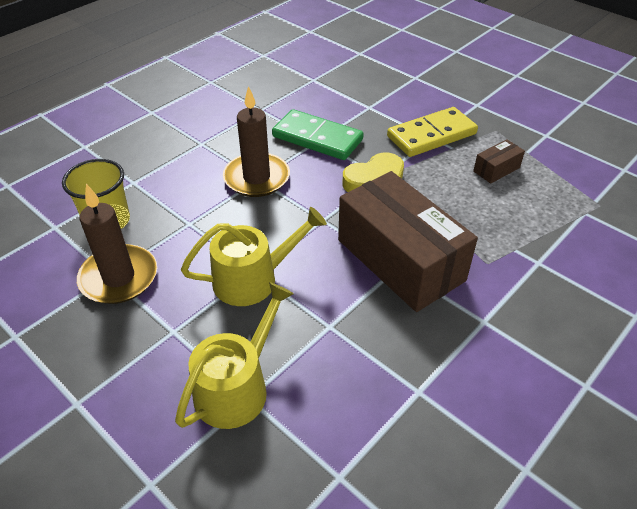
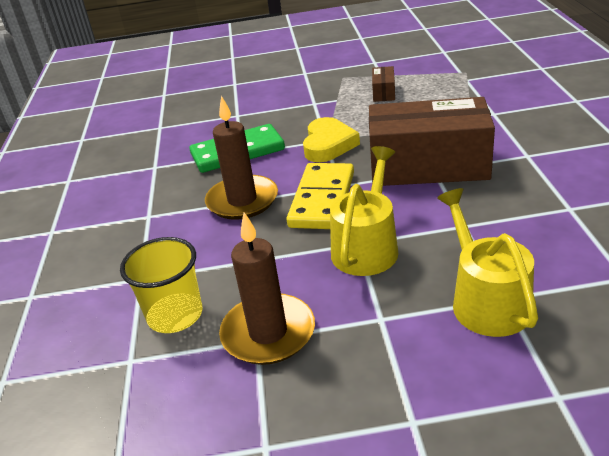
camera: 45 degrees left, 10 degrees down
(431, 135) = (311, 102): yellow domino -> yellow domino (322, 199)

